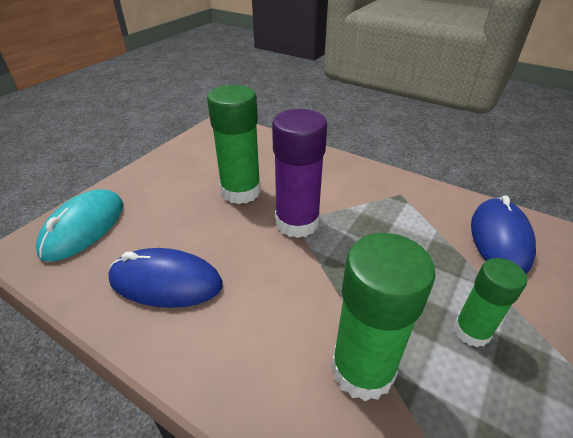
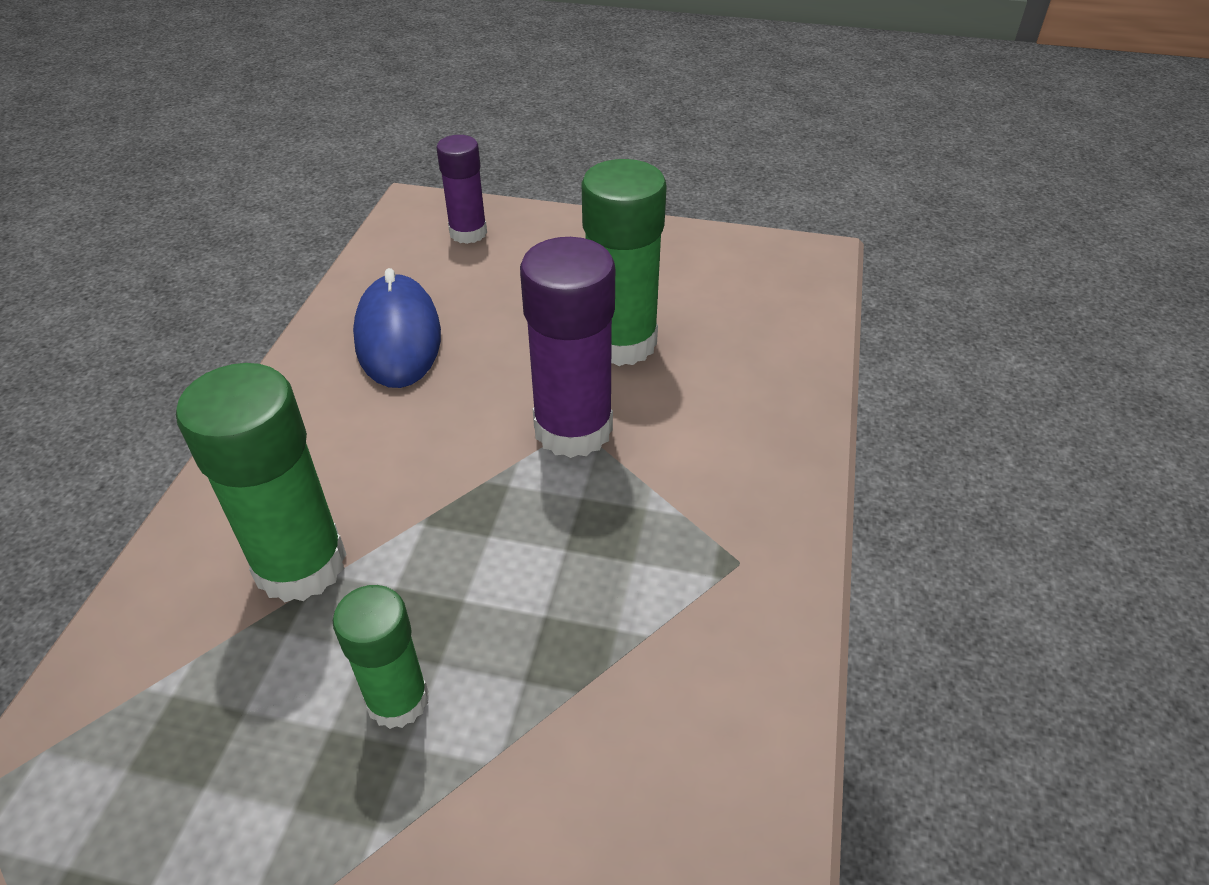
camera: 70 degrees right, 5 degrees up
(84, 227) = (468, 233): turquoise mouse -> purple glue stick
(500, 239) = (668, 755): blue mouse -> none

